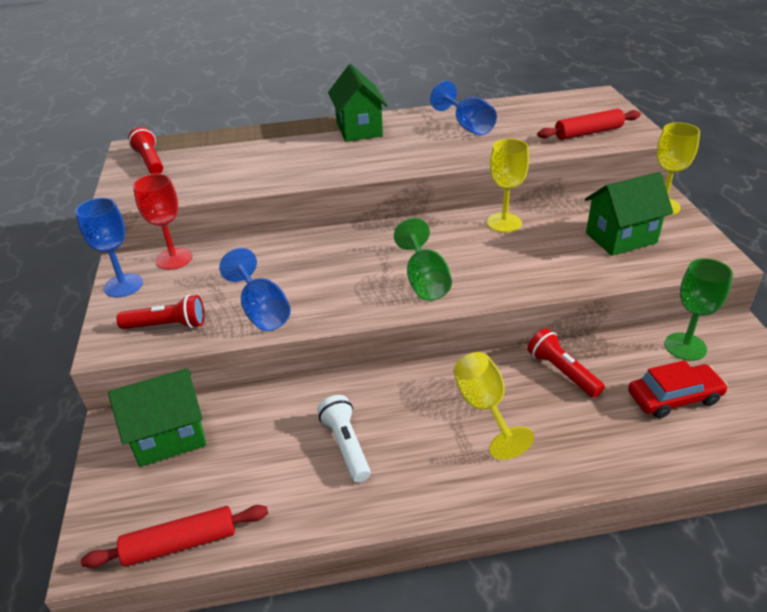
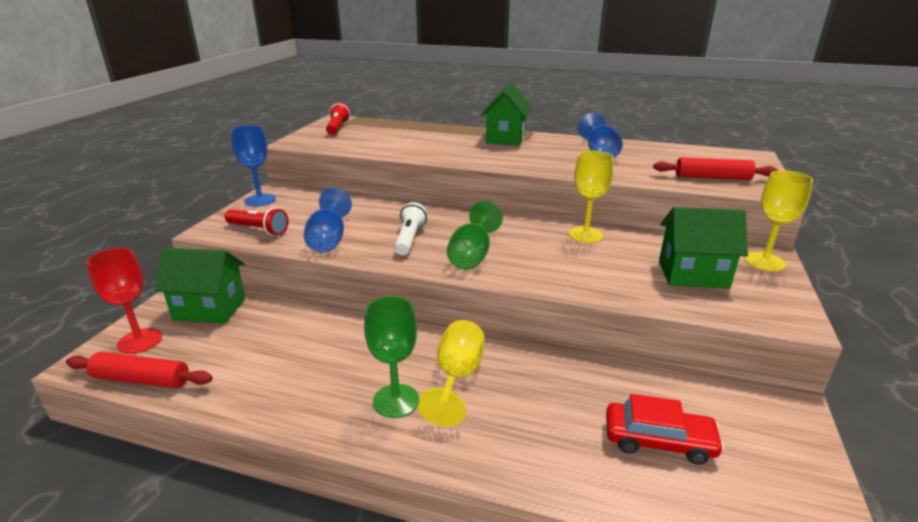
camera: 25 degrees right, 10 degrees down
(174, 259) = (308, 194): red goblet -> red goblet (140, 341)
(346, 445) = (319, 361): white flashlight -> white flashlight (409, 239)
(562, 372) = (557, 375): red flashlight -> none
(685, 347) = (712, 400): green goblet -> green goblet (396, 401)

